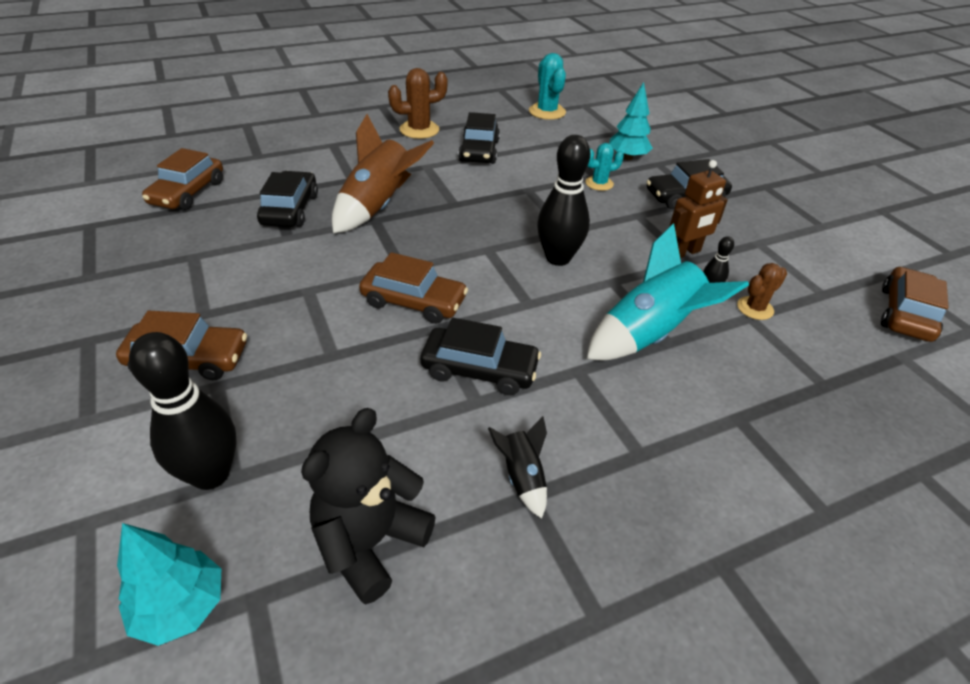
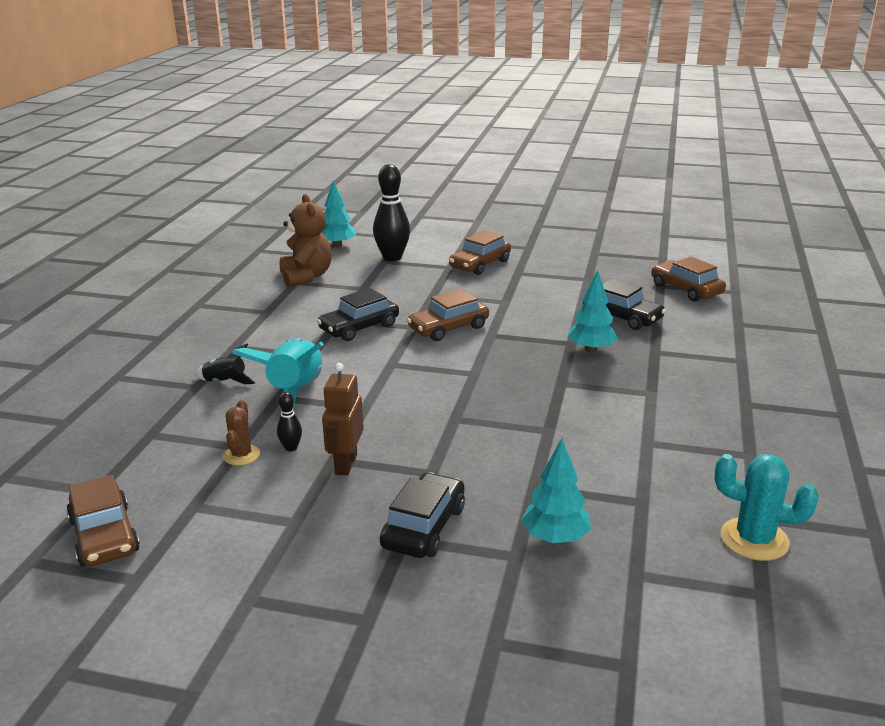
camera: 130 degrees right, 15 degrees down
(370, 542) = (306, 276): black teddy bear -> brown teddy bear
(378, 207) = (591, 349): brown rocket -> turquoise tree
(419, 130) = (749, 417): brown cactus -> none
(479, 151) = (662, 435): black car -> none
(522, 477) = (278, 313): black rocket -> black rocket (225, 382)
(558, 258) = (423, 397): black bowling pin -> none
(599, 183) = (515, 480): turquoise cactus -> none

